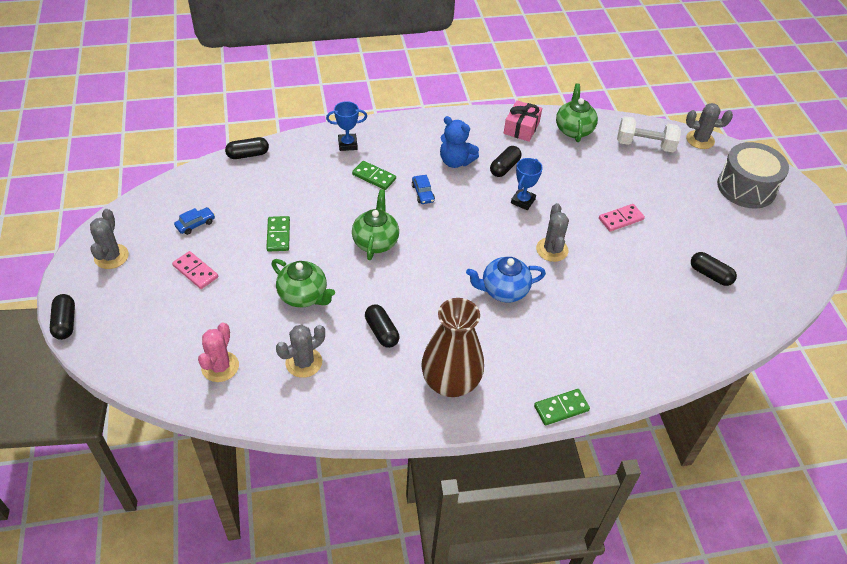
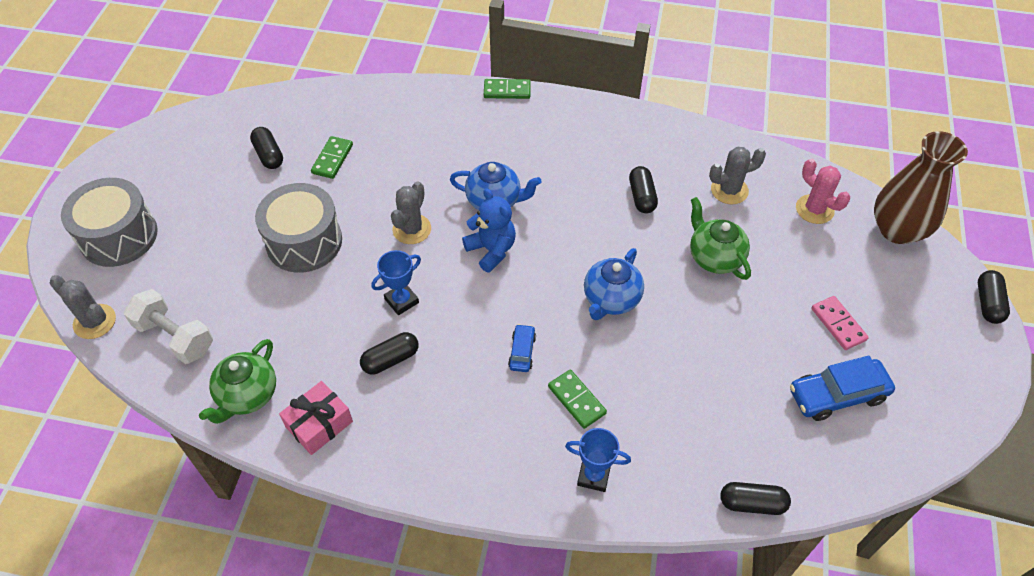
camera: 155 degrees left, 5 degrees up
(111, 256) = (946, 377): grey cactus -> none
(195, 224) = (837, 395): blue car -> blue car, size x1.87
(220, 367) = (814, 209): pink cactus -> pink cactus turned 75 degrees counterclockwise
(278, 235) = (729, 345): green domino -> green domino (332, 159)
(375, 242) = (611, 299): green teapot -> blue teapot
(450, 382) = (594, 135): brown vase -> brown vase (897, 230)
(455, 161) = (451, 391): blue teddy bear -> blue teddy bear (491, 250)
(621, 219) = (304, 241): pink domino -> grey drum

